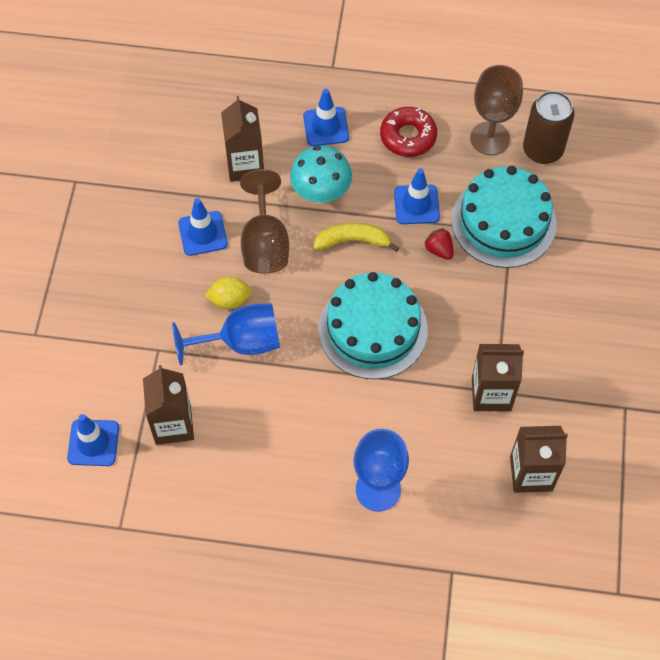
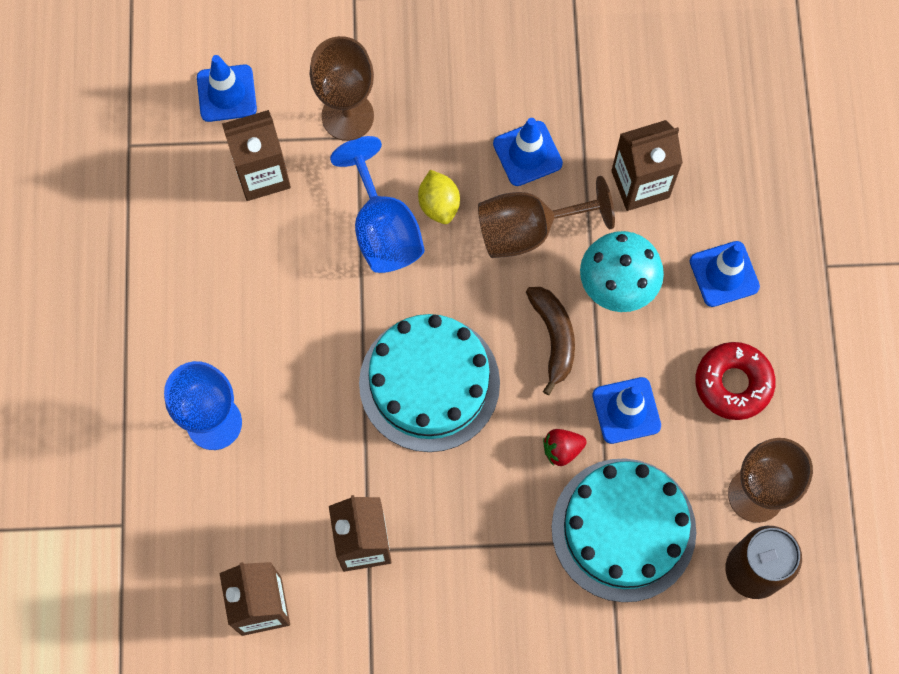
camera: 80 degrees right, 10 degrees up
(138, 354) = (347, 116): none -> brown goblet
(353, 241) = (554, 338): yellow banana -> brown banana
(439, 250) = (562, 449): red strawberry -> red strawberry turned 150 degrees counterclockwise

